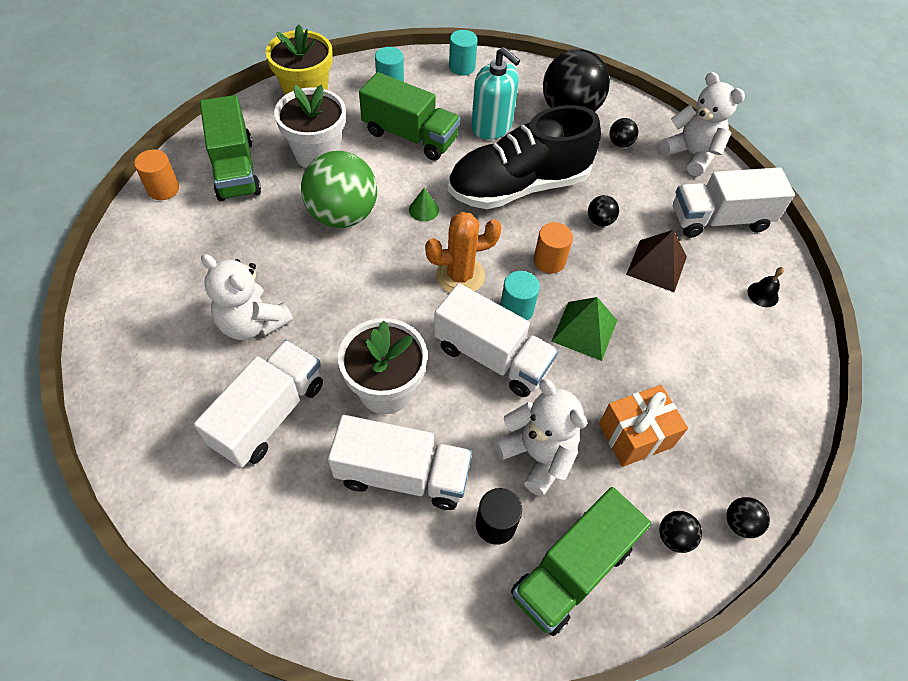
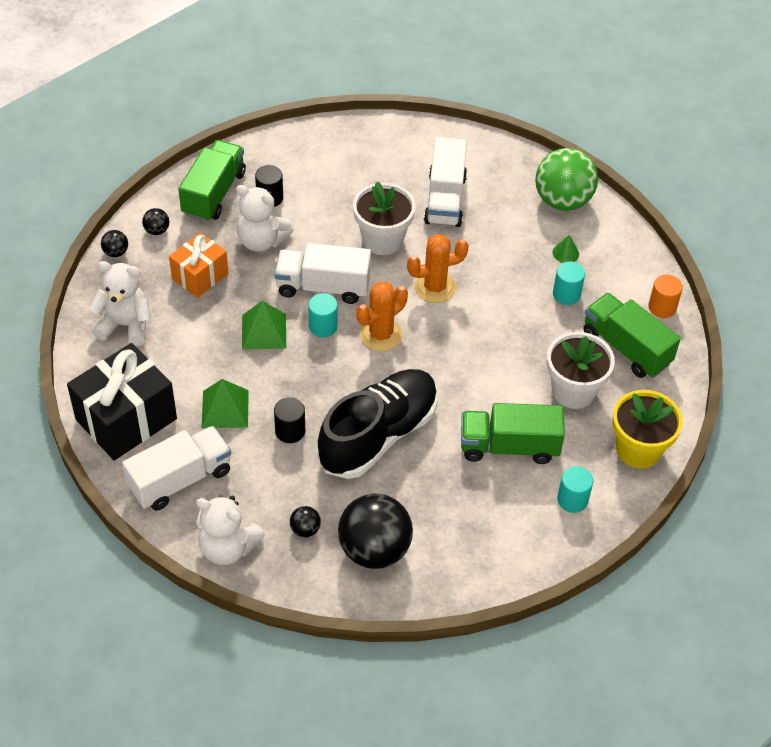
camera: 155 degrees right, 5 degrees down
(252, 323) = (503, 244): white teddy bear -> white teddy bear (125, 325)
(342, 215) = (506, 345): green ball -> green ball (562, 201)
(368, 303) = (435, 287): none -> orange cactus
(402, 475) = (340, 200): white truck -> none
(424, 209) = (445, 378): green cone -> green cone (565, 253)
(462, 67) = (518, 559): turquoise cylinder -> turquoise cylinder (566, 294)
(492, 126) = (441, 492): turquoise soap dispenser -> none
(549, 261) = (316, 376): orange cylinder -> none
(600, 221) = (290, 431): black ball -> black cylinder
(656, 265) = (225, 408): brown pyramid -> green pyramid
(763, 294) = (126, 419): black bell -> black gift

